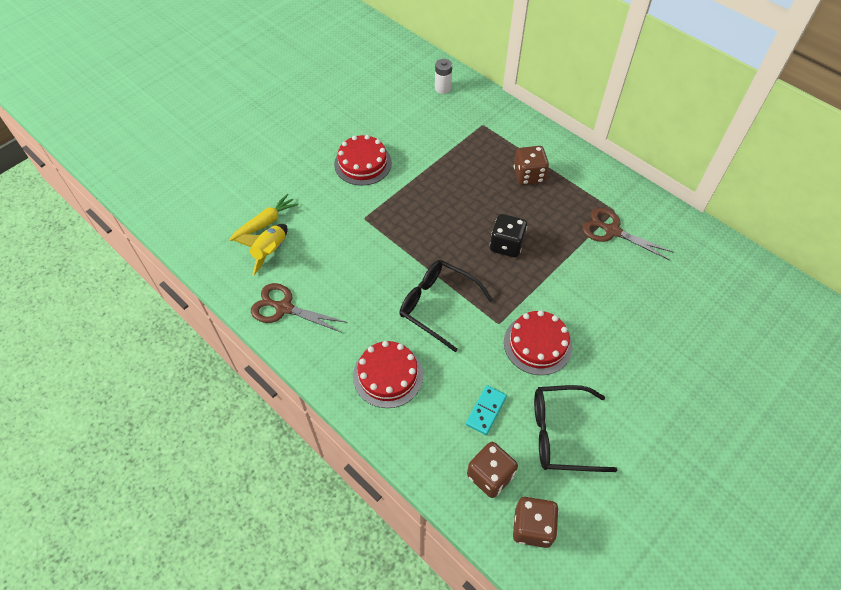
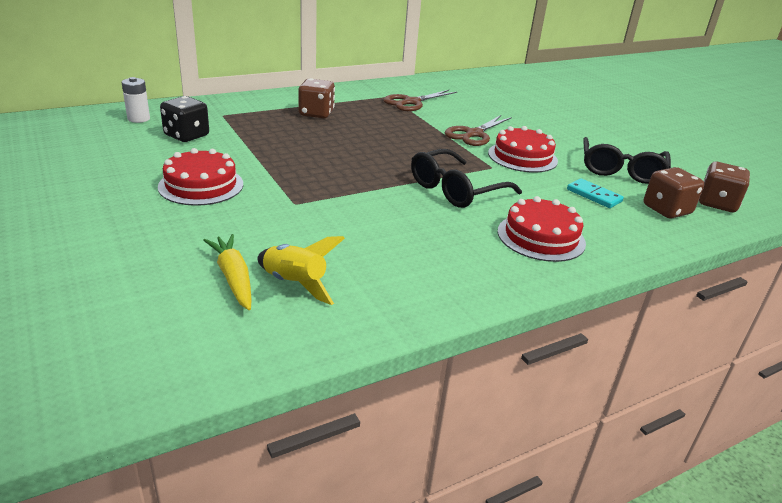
camera: 75 degrees left, 25 degrees down
(284, 308) = (408, 290): brown scissors -> brown scissors (474, 134)
(506, 245) = (397, 142): black dice -> black dice (186, 135)

